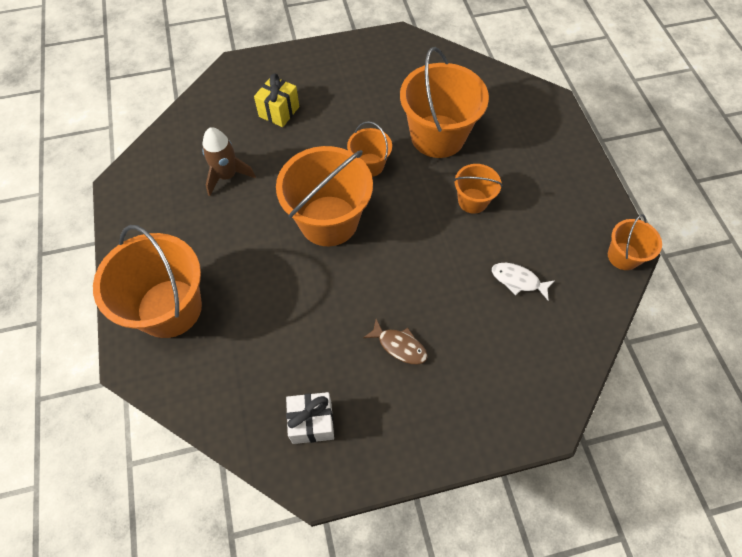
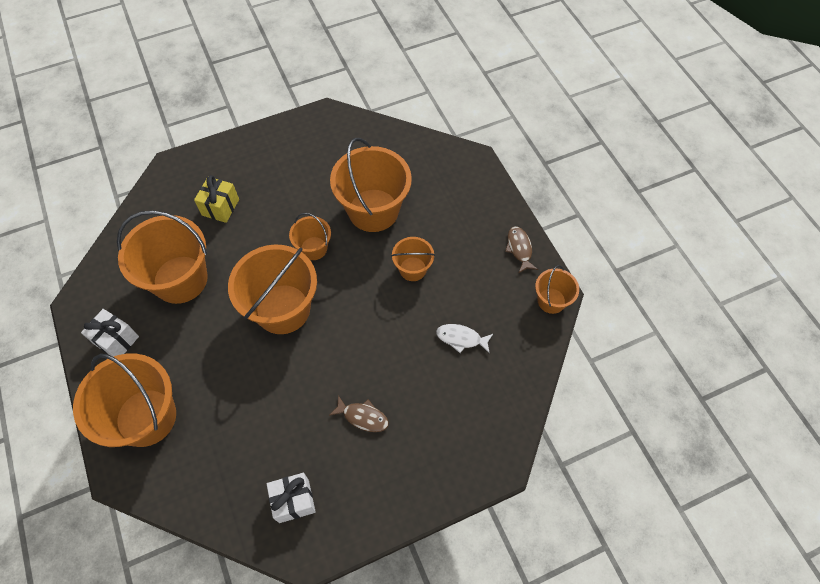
camera: 10 degrees left, 0 degrees up
(152, 226) = (116, 340): none -> white gift
(227, 176) = (180, 279): brown rocket -> orange bucket
(592, 197) = (519, 249): none -> brown fish

